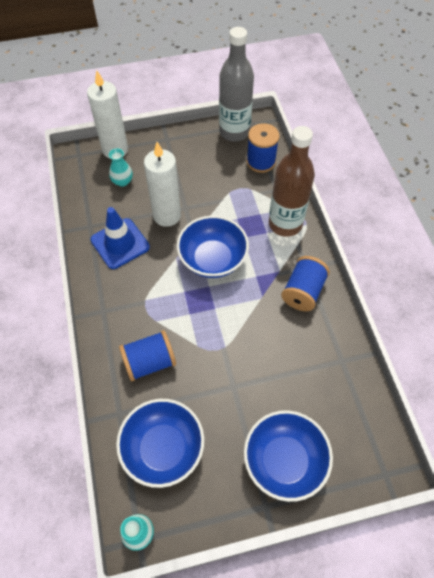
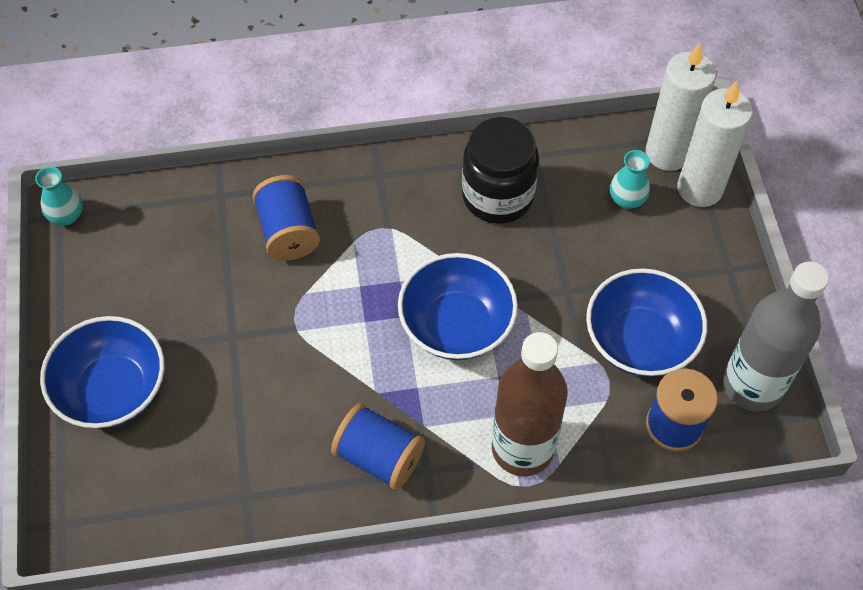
camera: 95 degrees right, 0 degrees up
(120, 243) = (497, 196): blue traffic cone -> black jar
(163, 448) = (163, 244): blue bowl -> blue bowl (640, 341)
(167, 215) = (550, 262): white candle -> white candle (667, 153)

